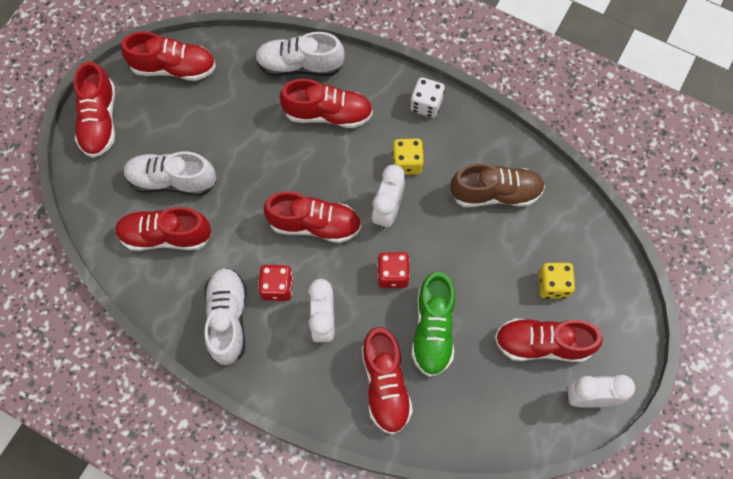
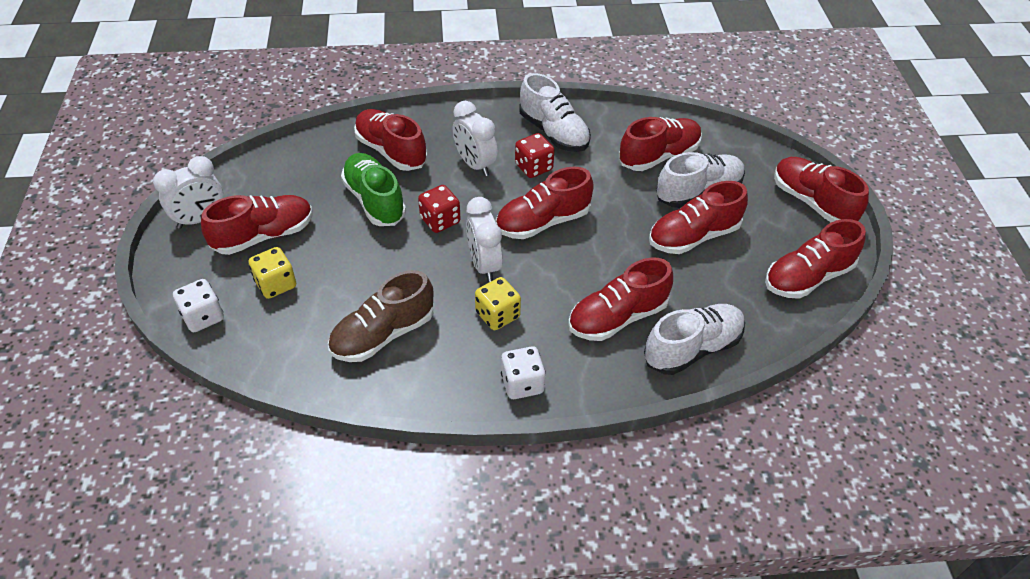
camera: 145 degrees right, 20 degrees down
(216, 144) = (693, 236): none -> red shoe
(619, 285) = (203, 317): none -> white dice

